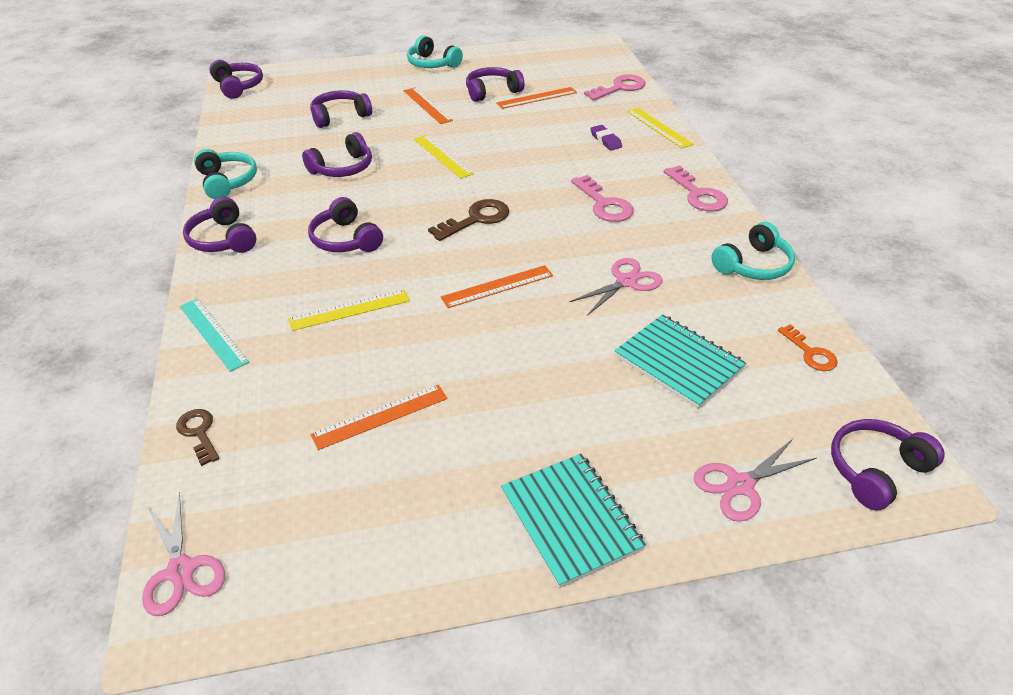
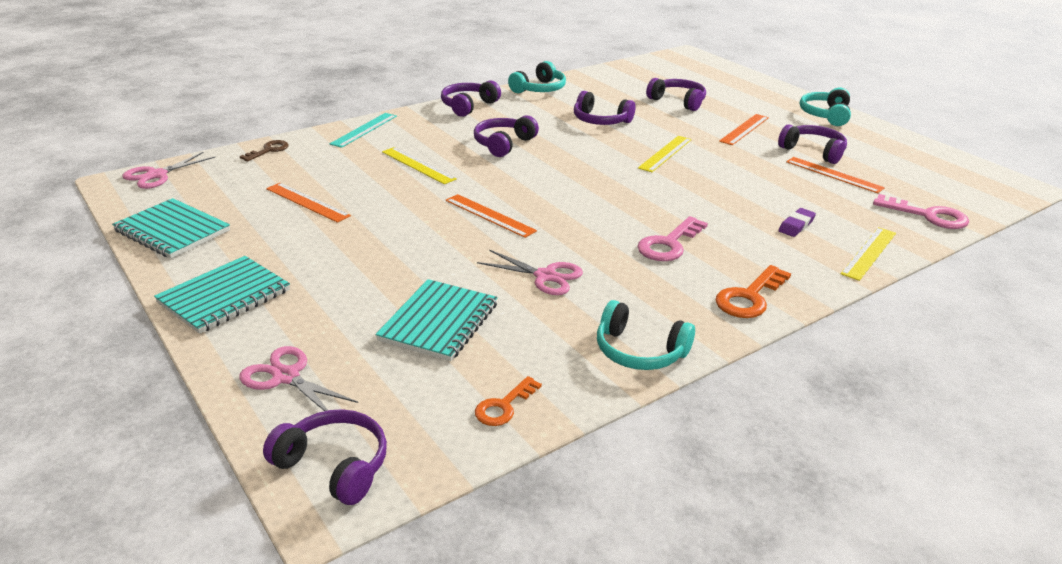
camera: 65 degrees right, 10 degrees down
(238, 86) = (675, 59): purple headphones -> none
(377, 561) = (172, 231): none -> turquoise notebook
(476, 219) = (580, 187): brown key -> none
(697, 194) = (749, 297): pink key -> orange key

